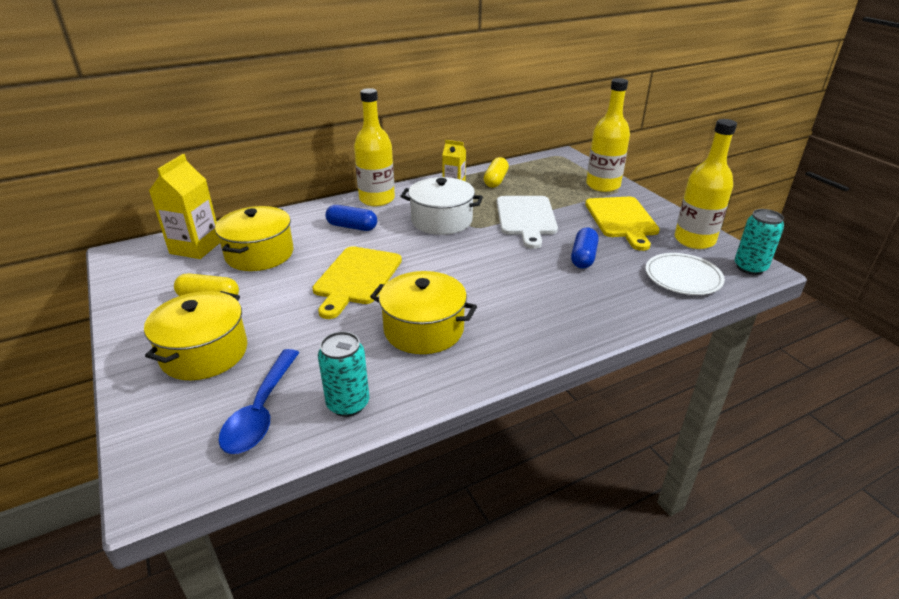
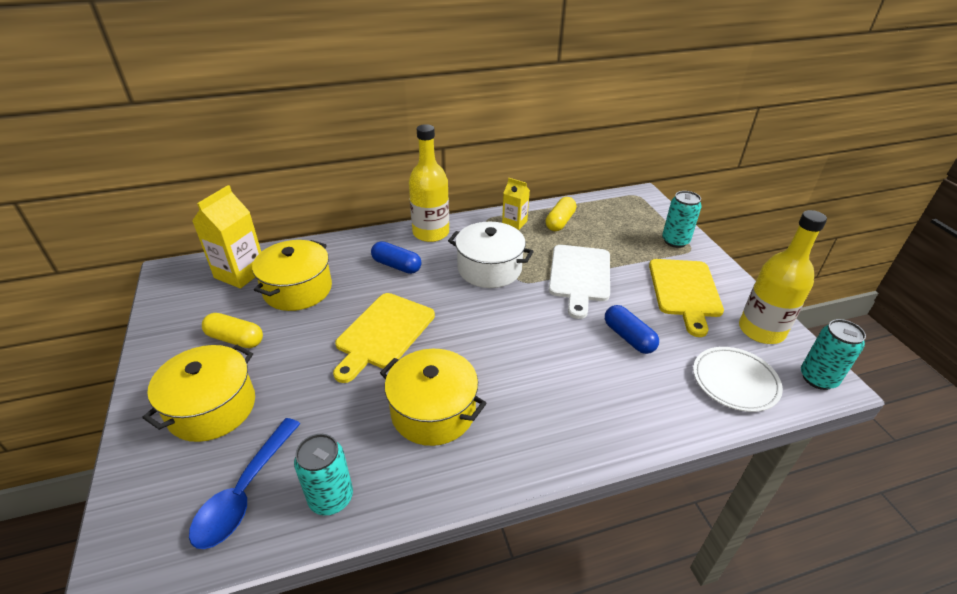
camera: 10 degrees right, 5 degrees up
(583, 257) = (628, 337): blue capsule -> blue capsule turned 60 degrees counterclockwise
(603, 185) = (675, 241): yellow bottle -> turquoise can

